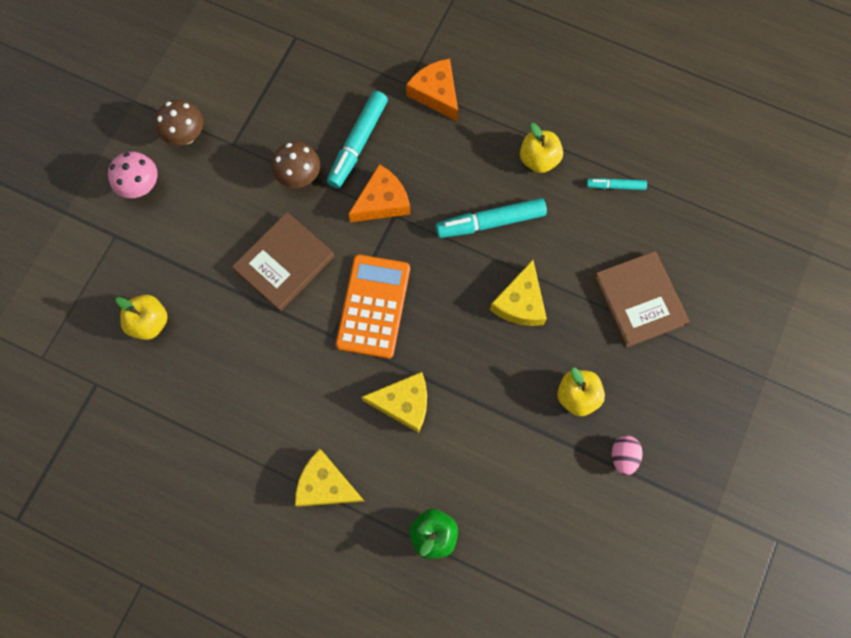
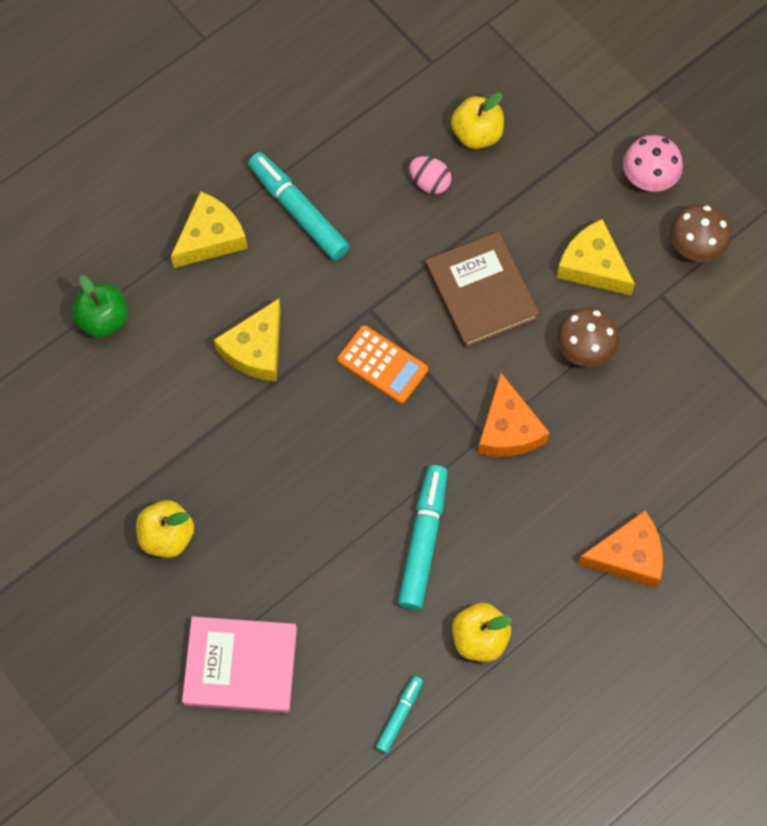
camera: 115 degrees right, 5 degrees down
(358, 143) = (599, 433): turquoise marker -> turquoise marker (298, 211)
(373, 306) = (382, 365): orange calculator -> orange calculator, size x0.66
(520, 302) = (307, 527): yellow cheese -> yellow cheese (592, 266)
(623, 456) = (75, 552): pink egg -> pink egg (429, 182)
(639, 300) = (240, 666): brown book -> pink book

